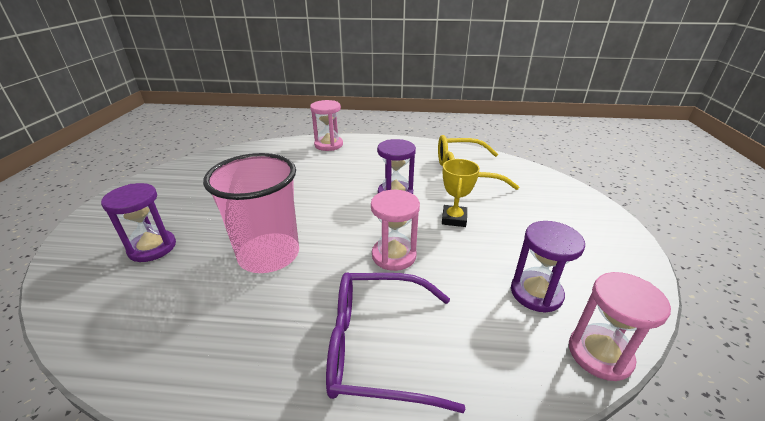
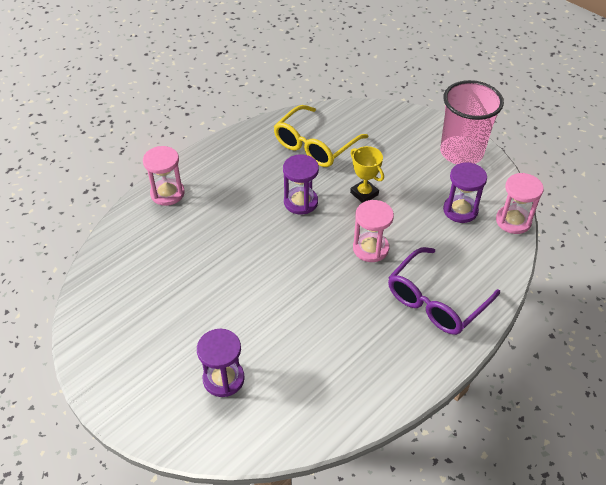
camera: 50 degrees left, 15 degrees up
(269, 255) = (305, 312): pink cup -> pink cup (461, 152)

